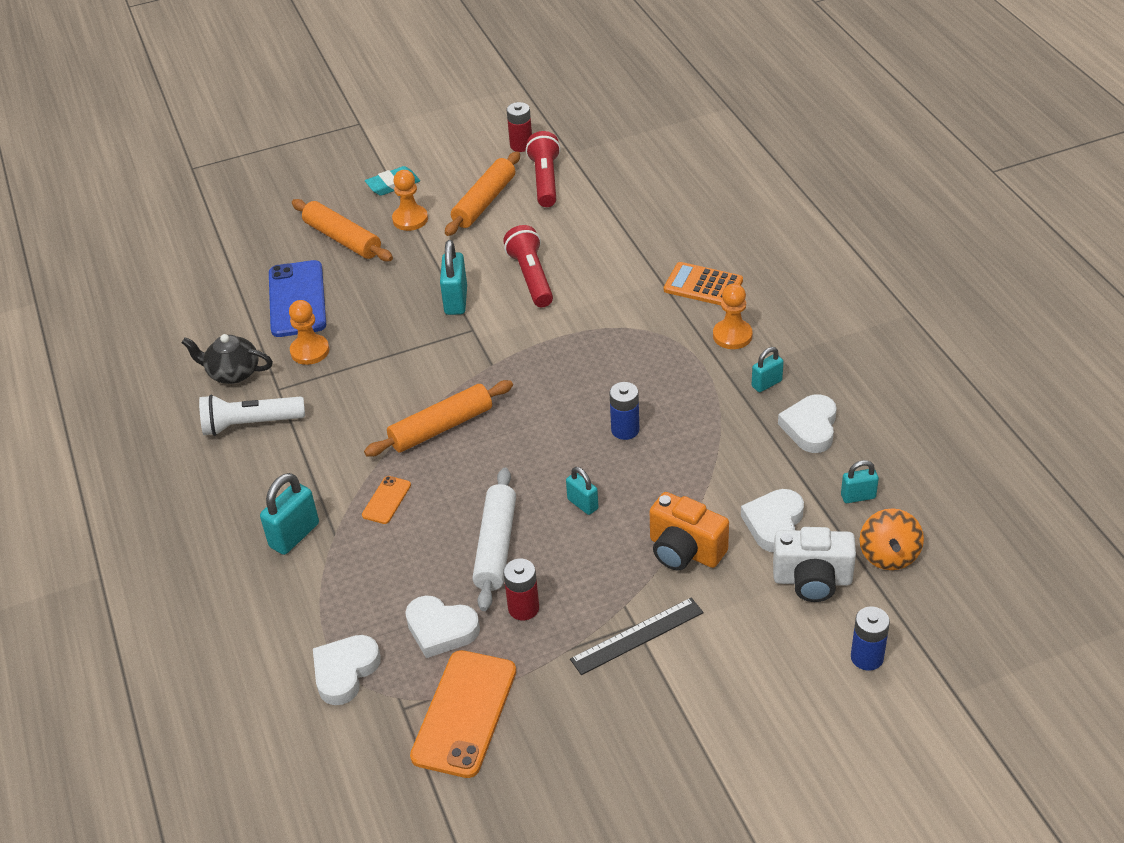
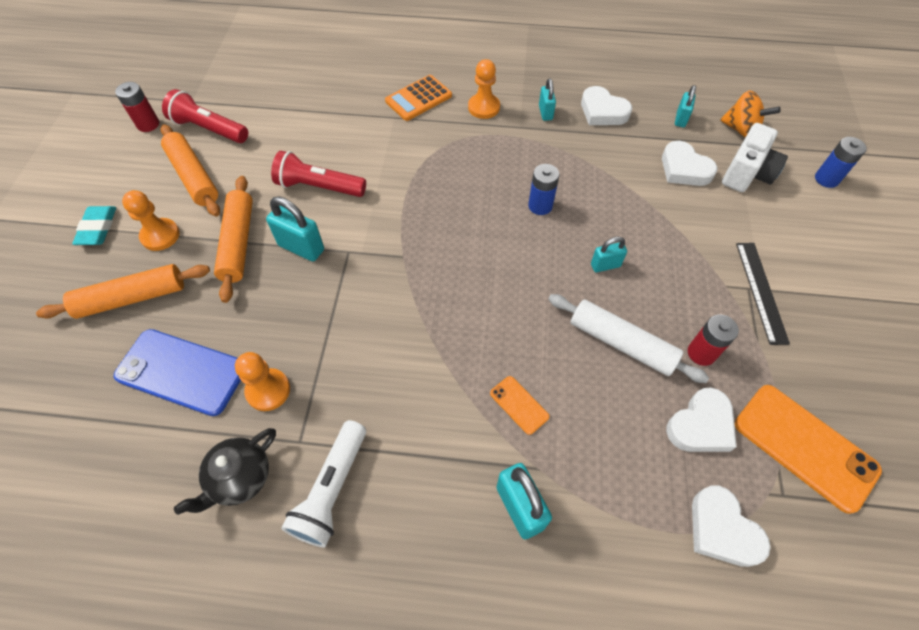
camera: 65 degrees left, 15 degrees up
(441, 427) = (454, 324): orange rolling pin -> orange rolling pin (238, 243)
(684, 551) = (687, 227): orange camera -> none

